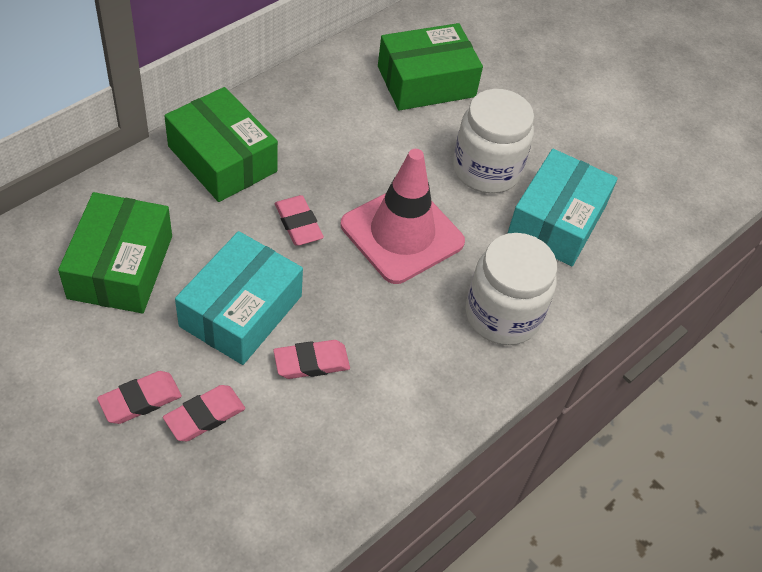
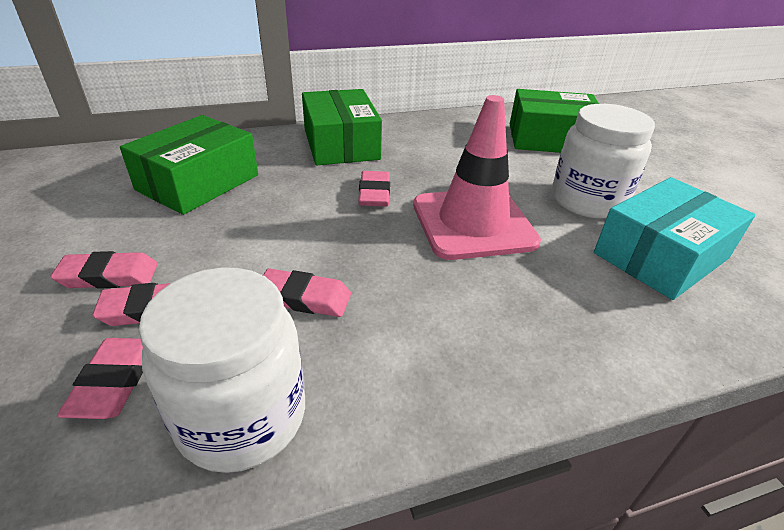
camera: 30 degrees right, 15 degrees down
(230, 478) = (114, 381): none -> pink eraser
(241, 311) = (270, 237): turquoise box -> none
(502, 315) = (561, 322): white jar -> white jar (242, 416)

